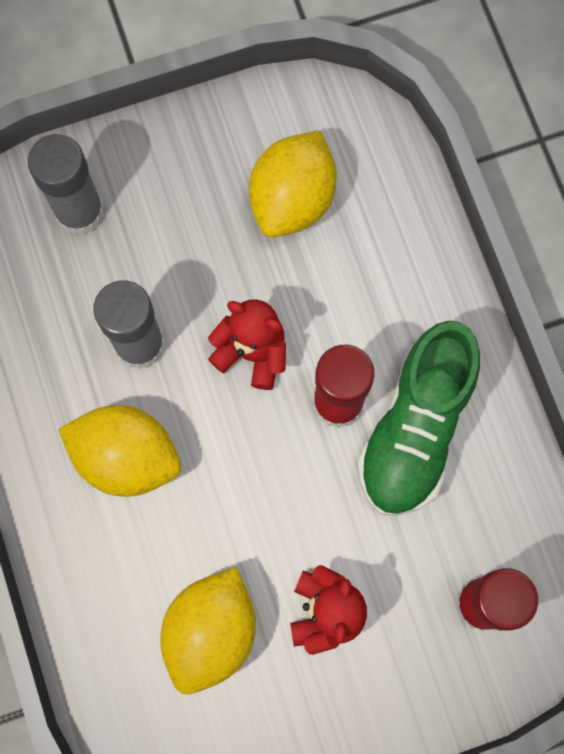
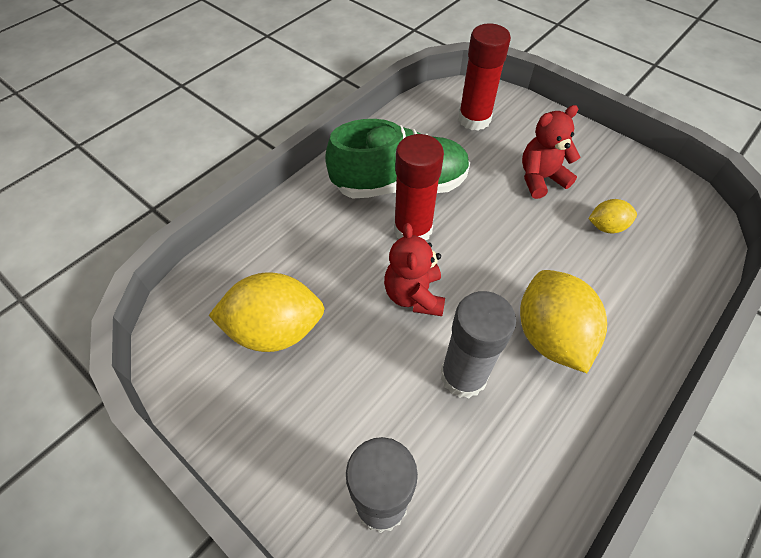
camera: 120 degrees left, 20 degrees down
(211, 631) = (606, 227): yellow lemon -> yellow lemon, size x0.51

